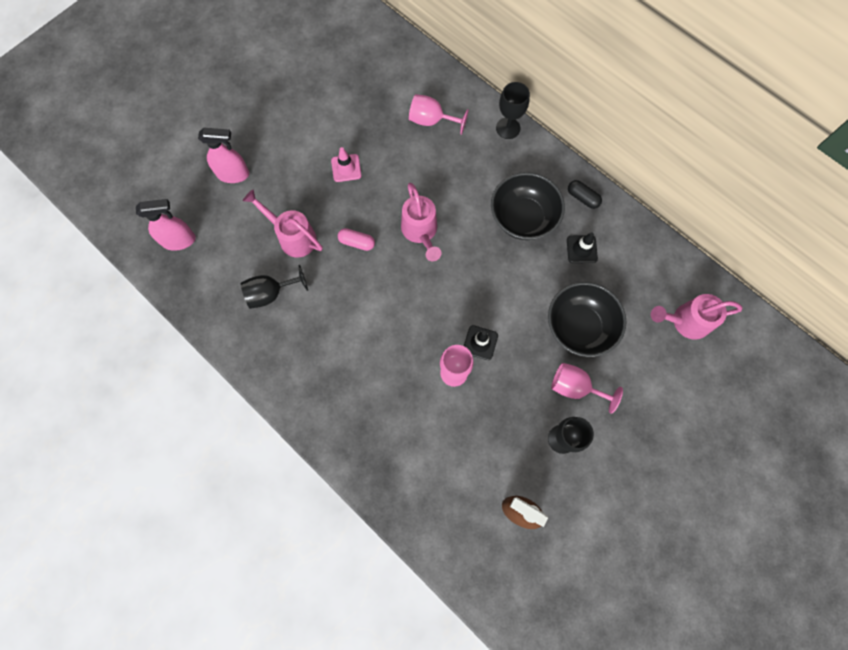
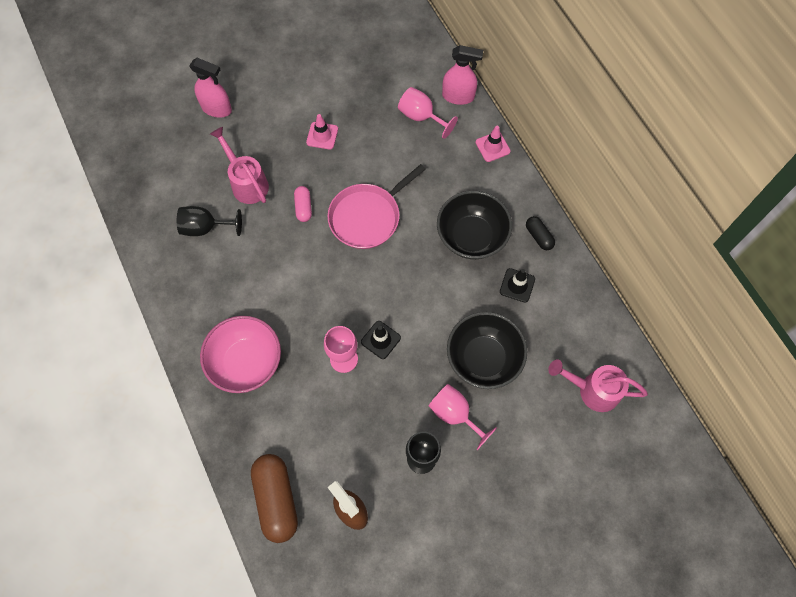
camera: 20 degrees right, 5 degrees down
(179, 240) = (144, 153): pink spray bottle -> pink spray bottle (458, 96)
(357, 242) = (303, 207): pink capsule -> pink capsule turned 45 degrees clockwise
(364, 408) = (246, 362): none -> pink bowl
(420, 231) = (367, 217): pink watering can -> pink pan
(446, 526) = (276, 499): none -> brown capsule
(508, 128) = (492, 147): black goblet -> pink traffic cone

